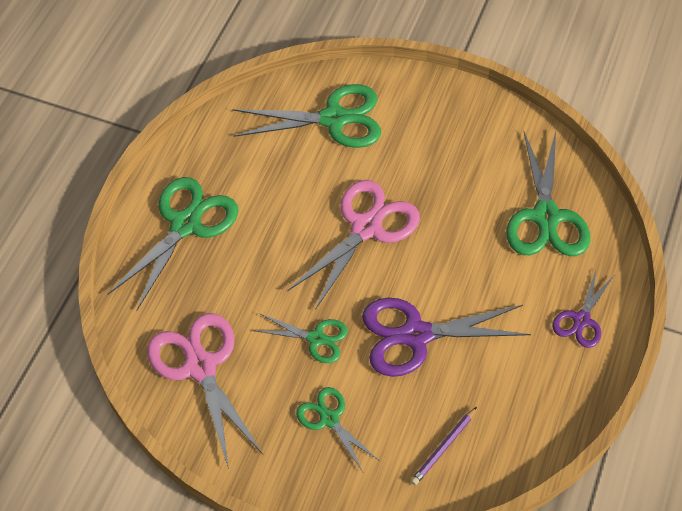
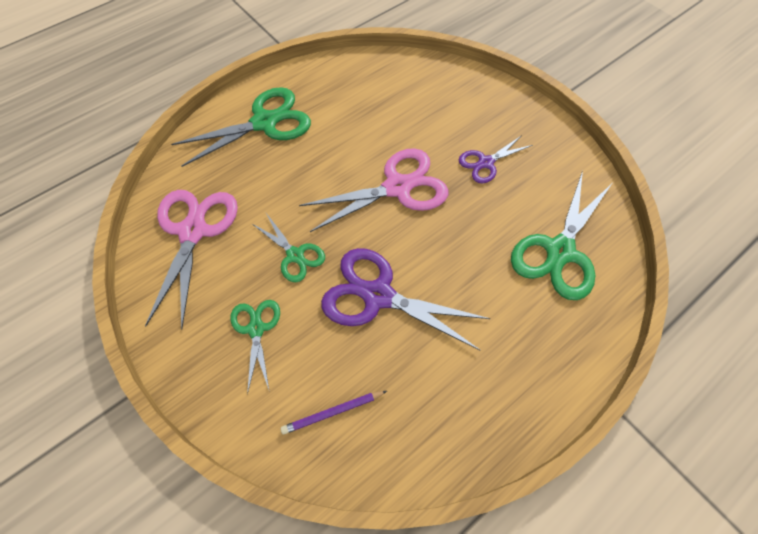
camera: 30 degrees right, 5 degrees up
(334, 119) = (428, 96): green scissors -> none
(581, 320) = (539, 362): purple scissors -> purple scissors (485, 163)

